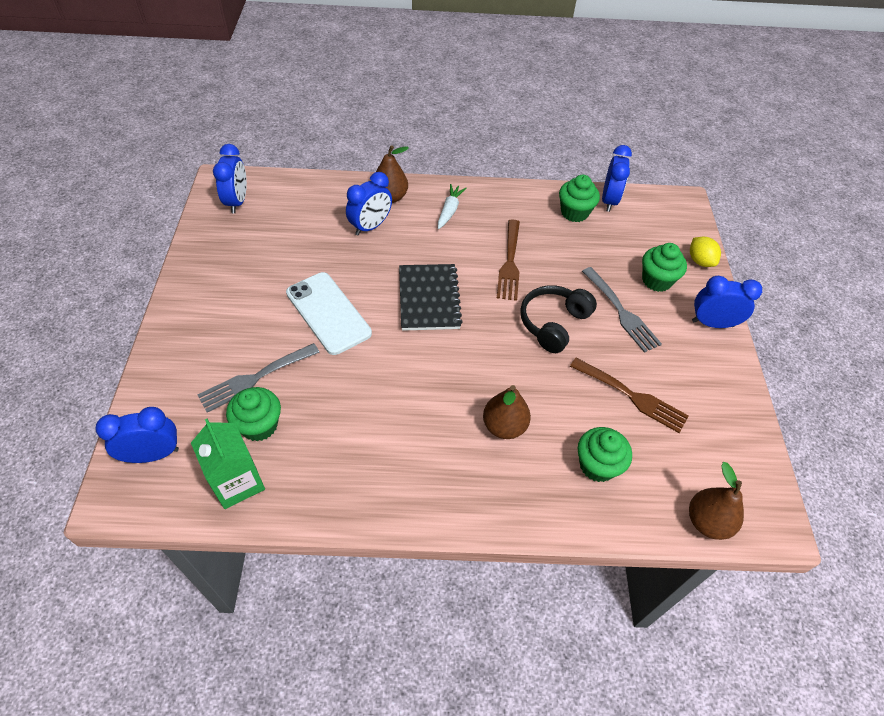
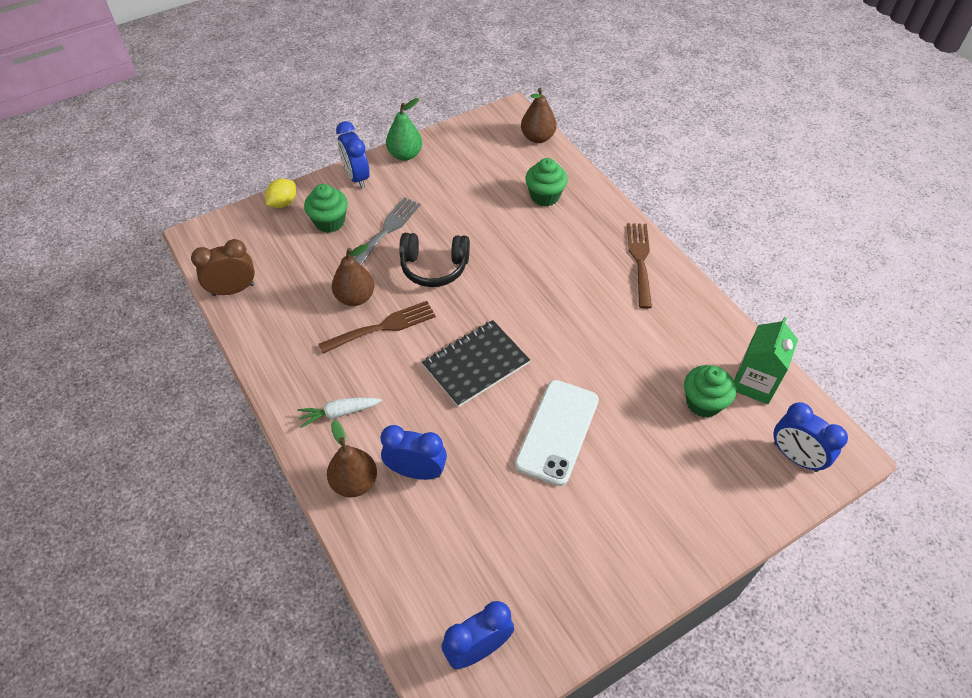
camera: 120 degrees left, 0 degrees up
(255, 378) = (670, 438): grey fork -> none
(504, 426) = (559, 254): brown pear -> brown pear (355, 297)
(574, 212) = (271, 309): green cupcake -> none
(609, 201) = (233, 290): blue clock -> brown clock
(632, 396) = (469, 198): brown fork -> brown fork (640, 260)
(732, 376) = (405, 154): none -> green pear

